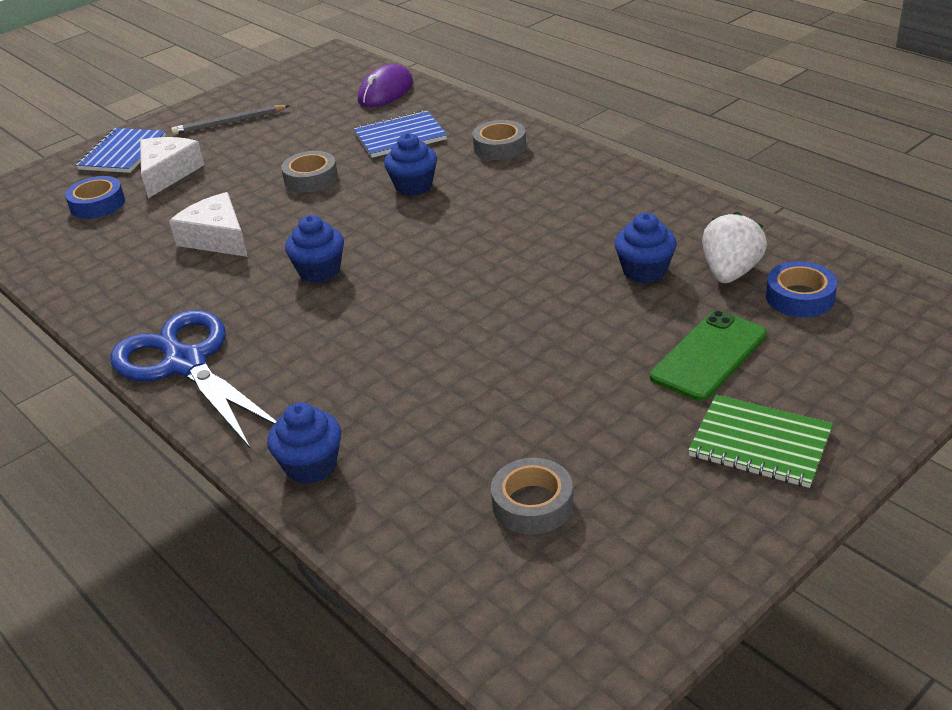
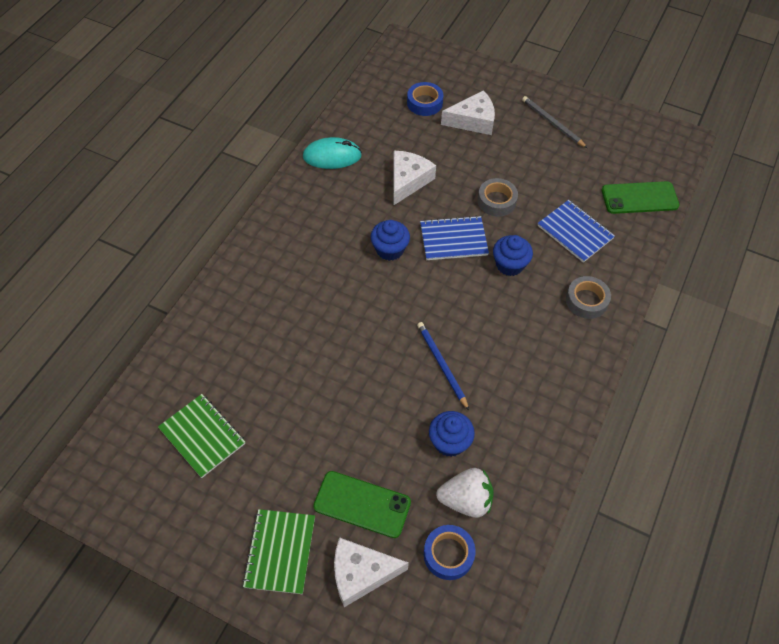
camera: 65 degrees right, 20 degrees up
(108, 297) = (332, 156): none -> turquoise mouse
(123, 153) = (489, 85): blue notebook -> blue notebook (453, 239)
(186, 363) = (281, 221): blue scissors -> none
(311, 466) = (211, 317): blue cupcake -> none
(386, 92) = (639, 198): purple mouse -> green phone
(529, 259) = (441, 365): none -> blue pencil
(532, 504) = (202, 436): grey tape -> green notebook
(810, 372) = (361, 573): none -> white cheese

